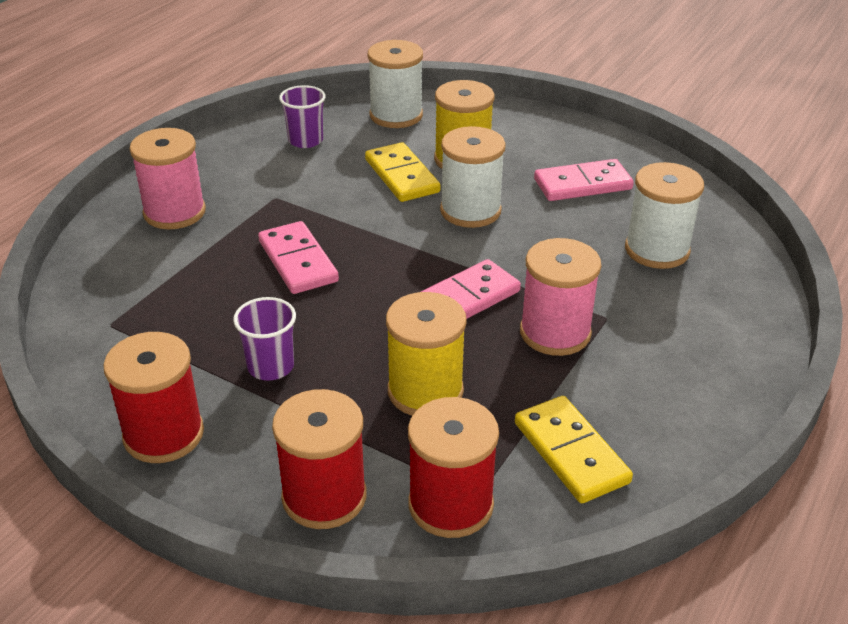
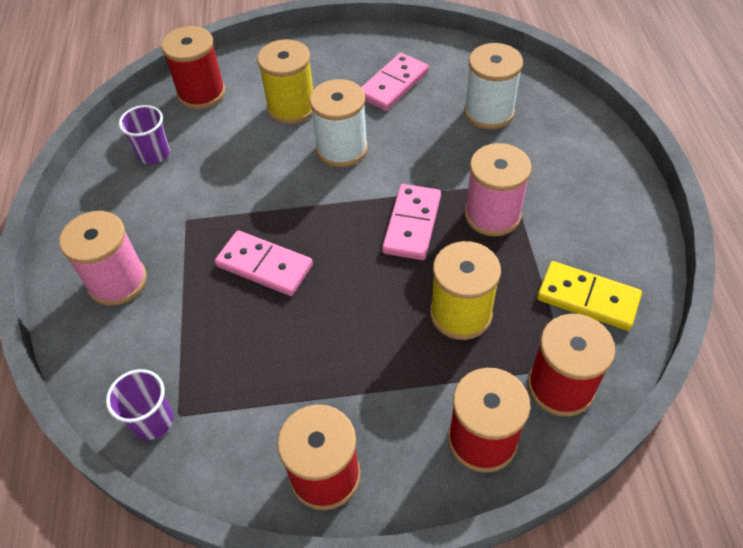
camera: 35 degrees left, 15 degrees up
(270, 366) = (340, 366): purple cup -> purple cup (153, 421)
(396, 115) = (201, 93): white spool -> red spool
(401, 176) = (262, 146): yellow domino -> none

